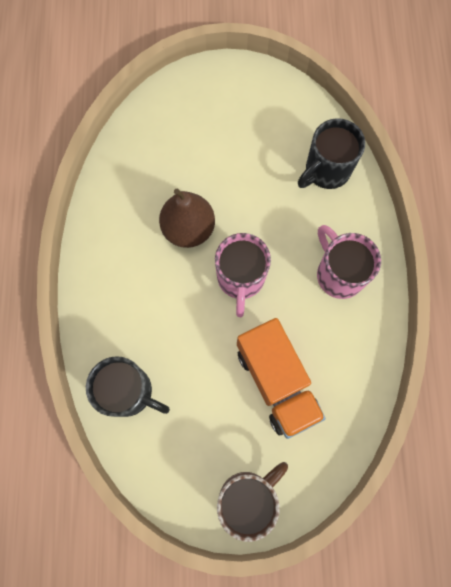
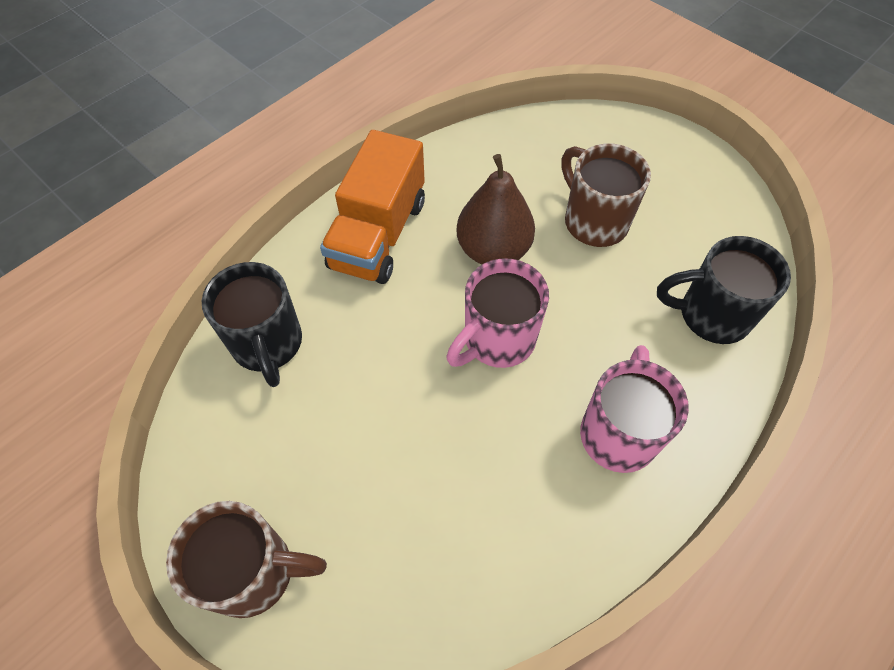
camera: 45 degrees right, 15 degrees down
(222, 164) = (593, 221): none -> brown mug
(276, 382) = (422, 479): orange truck -> orange truck (378, 234)

